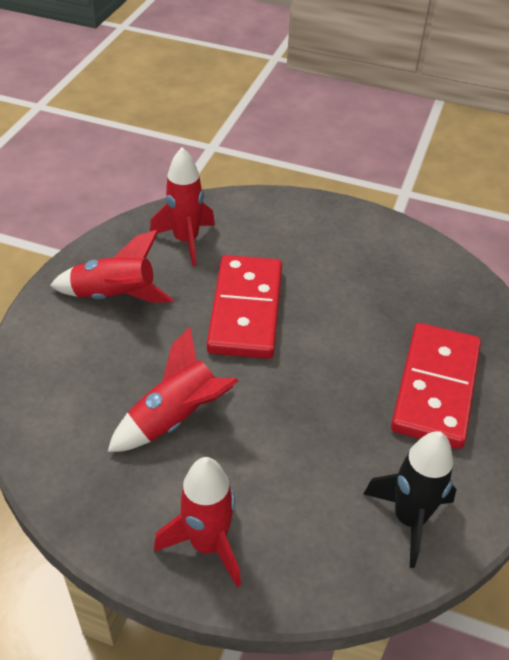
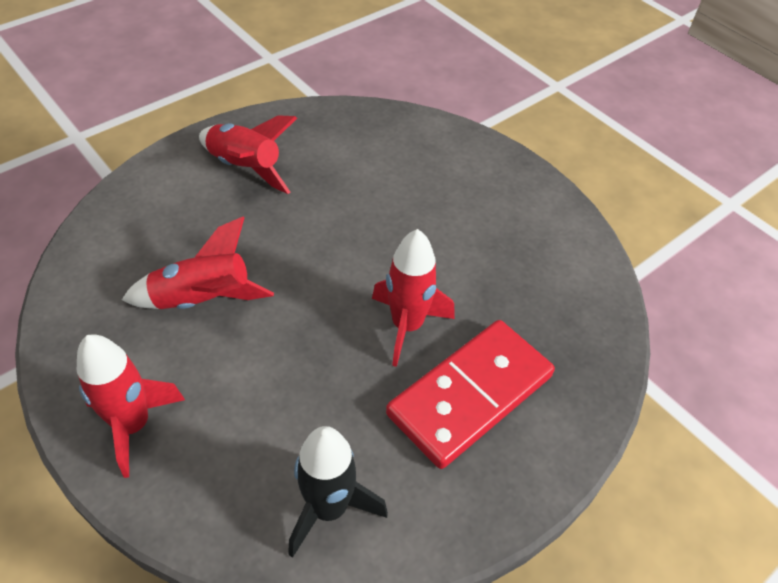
camera: 30 degrees right, 5 degrees up
(186, 241) = (350, 144): red rocket -> red rocket (407, 326)
(246, 310) = (349, 231): red domino -> none

